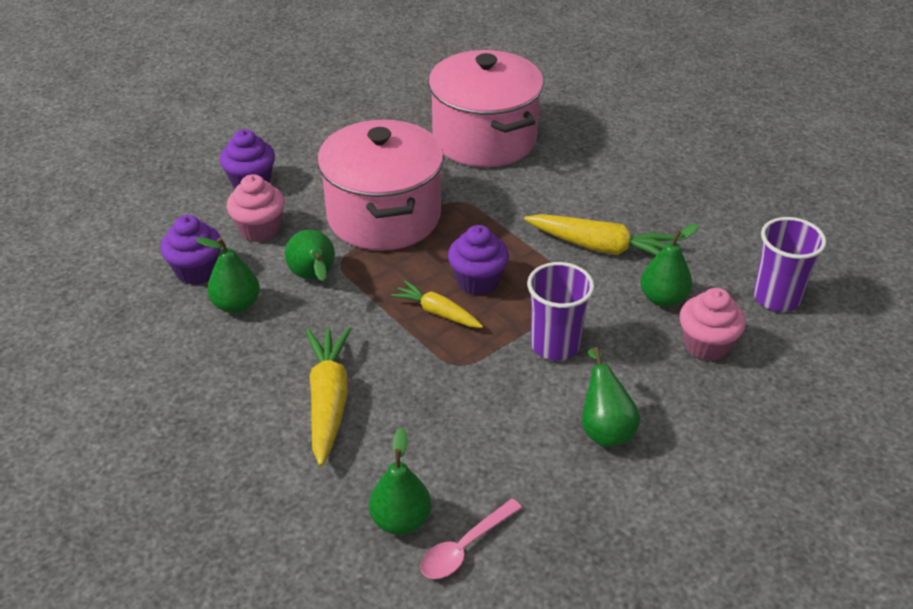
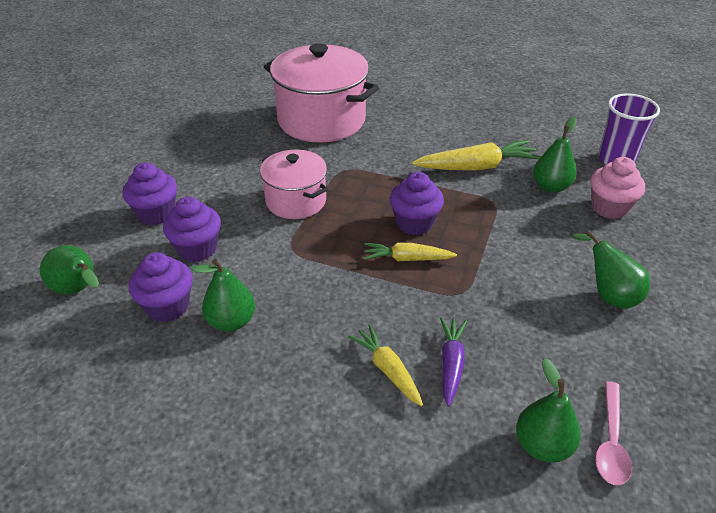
camera: 30 degrees left, 0 degrees up
(260, 229) = (197, 249): pink cupcake -> purple cupcake
(314, 277) = (281, 270): green pear -> green pear (79, 290)
(328, 400) = (387, 369): yellow carrot -> yellow carrot, size x0.61
(384, 216) = (296, 201): pink pot -> pink pot, size x0.59
(387, 420) = (451, 364): none -> purple carrot
(555, 345) = (514, 248): purple cup -> none

